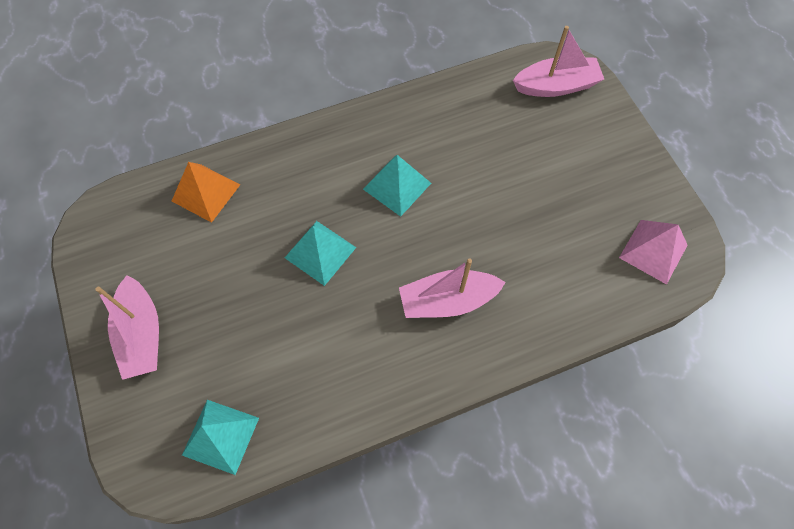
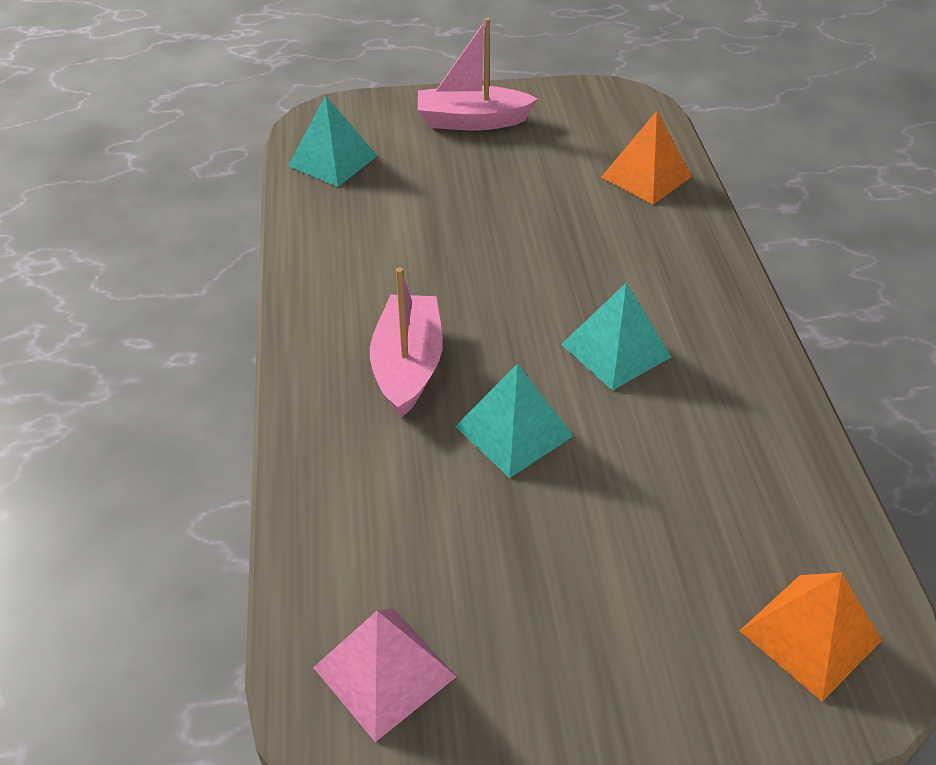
camera: 105 degrees right, 20 degrees down
(320, 252) = (527, 258): turquoise pyramid -> turquoise pyramid (513, 431)
(556, 86) = (810, 635): pink boat -> orange pyramid

